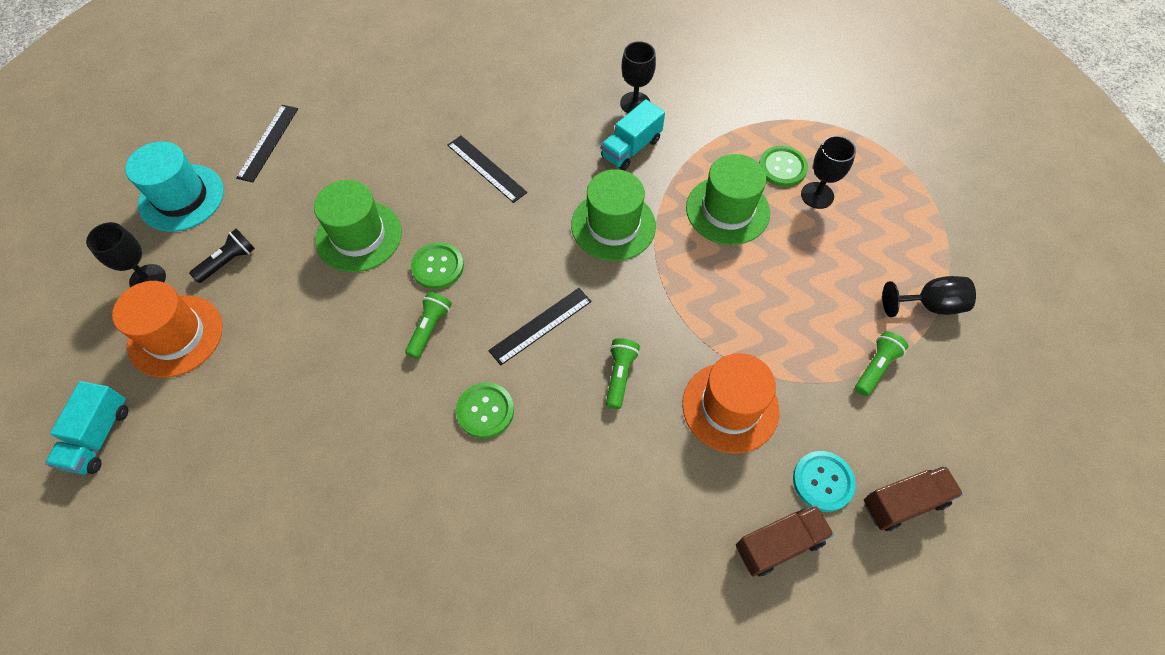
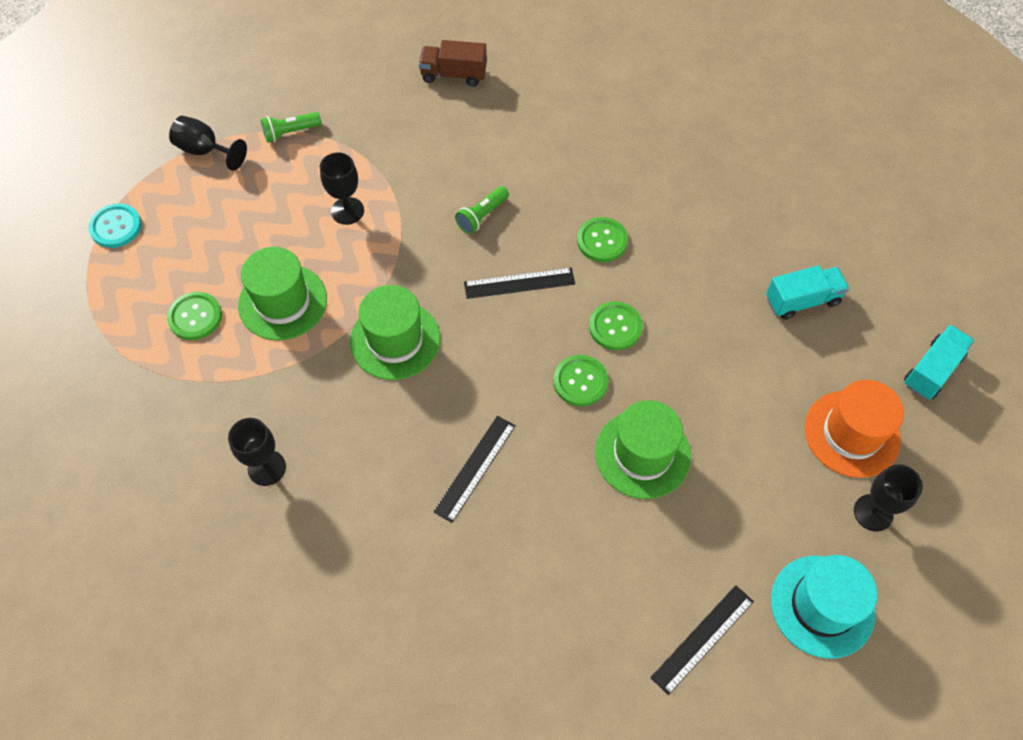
camera: 150 degrees left, 0 degrees up
(228, 262) = (785, 491): black flashlight -> none
(429, 328) = (615, 327): green flashlight -> green button
(486, 168) = (475, 468): black ruler -> black ruler turned 45 degrees clockwise
(631, 148) = (315, 414): turquoise truck -> turquoise truck (802, 301)
(730, 407) = (417, 158): orange hat -> none
(817, 195) = (193, 275): black goblet -> black goblet (347, 211)
(823, 481) = (395, 90): turquoise button -> turquoise button (116, 227)
(904, 503) = (355, 58): brown truck -> none

